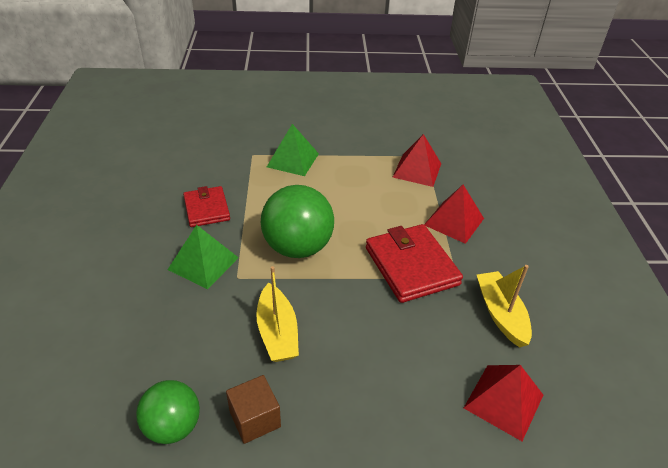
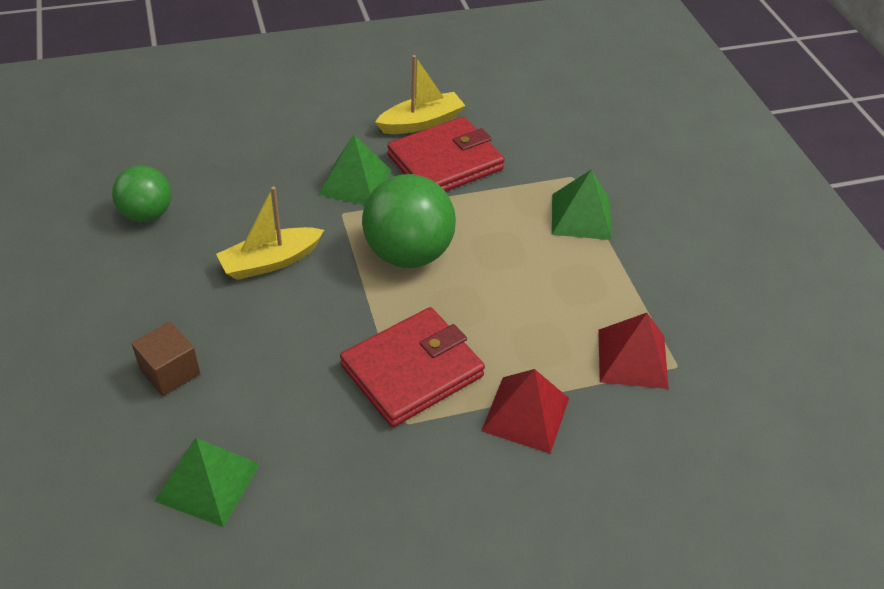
camera: 75 degrees right, 5 degrees up
(207, 209) = (445, 162): red wallet -> red wallet, size x1.57
(255, 419) = (160, 267): brown cube -> brown cube (170, 372)
(500, 314) = (351, 478): yellow boat -> yellow boat (421, 122)
(504, 401) = (208, 482): red pyramid -> green pyramid

